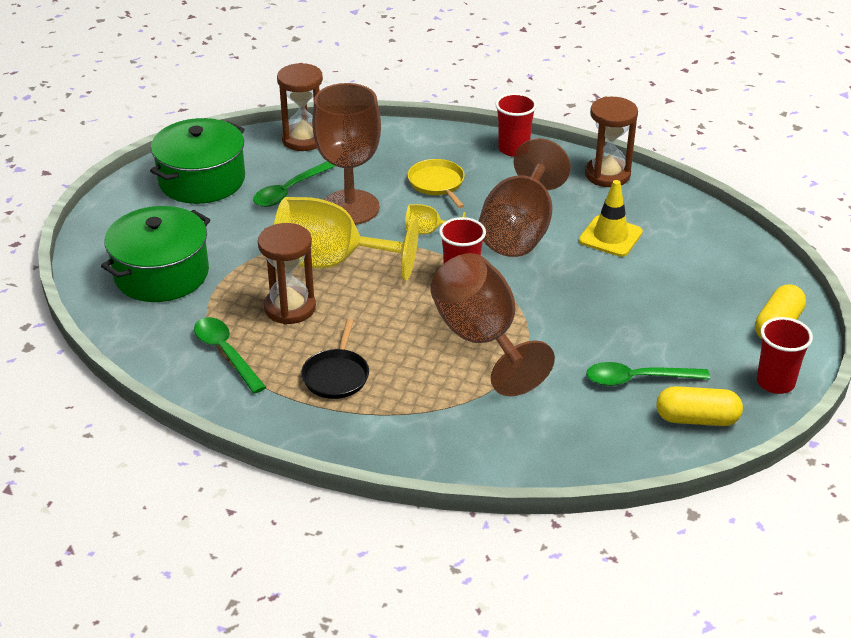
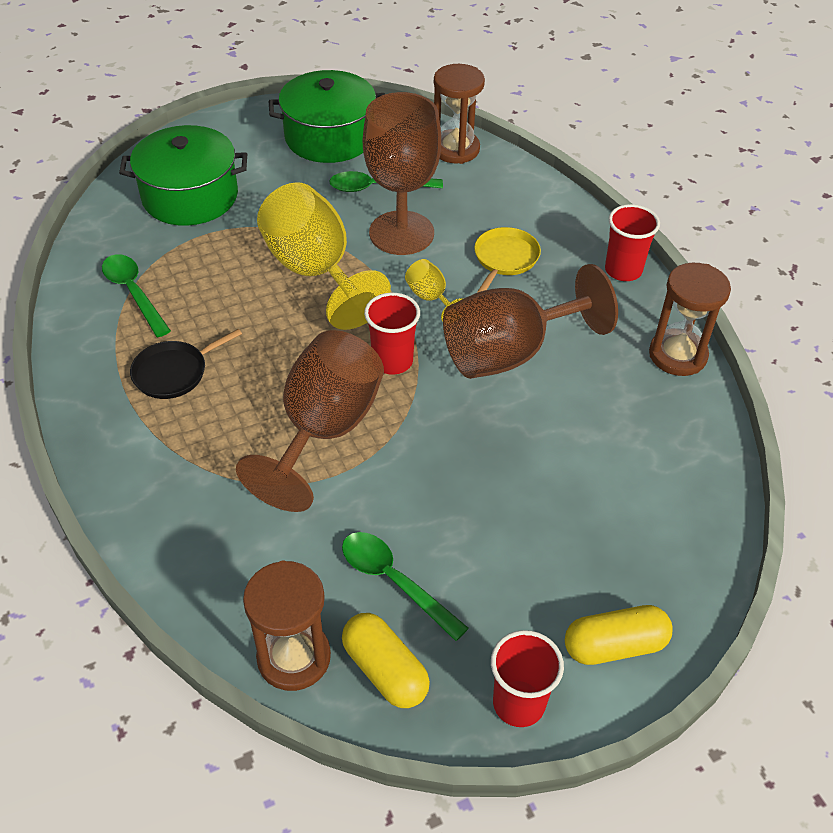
camera: 45 degrees right, 10 degrees up
(225, 353) = (133, 293): green spoon -> green spoon turned 45 degrees counterclockwise
(290, 308) = (229, 288): brown hourglass -> brown hourglass (294, 657)
(610, 236) = (585, 419): yellow traffic cone -> none

